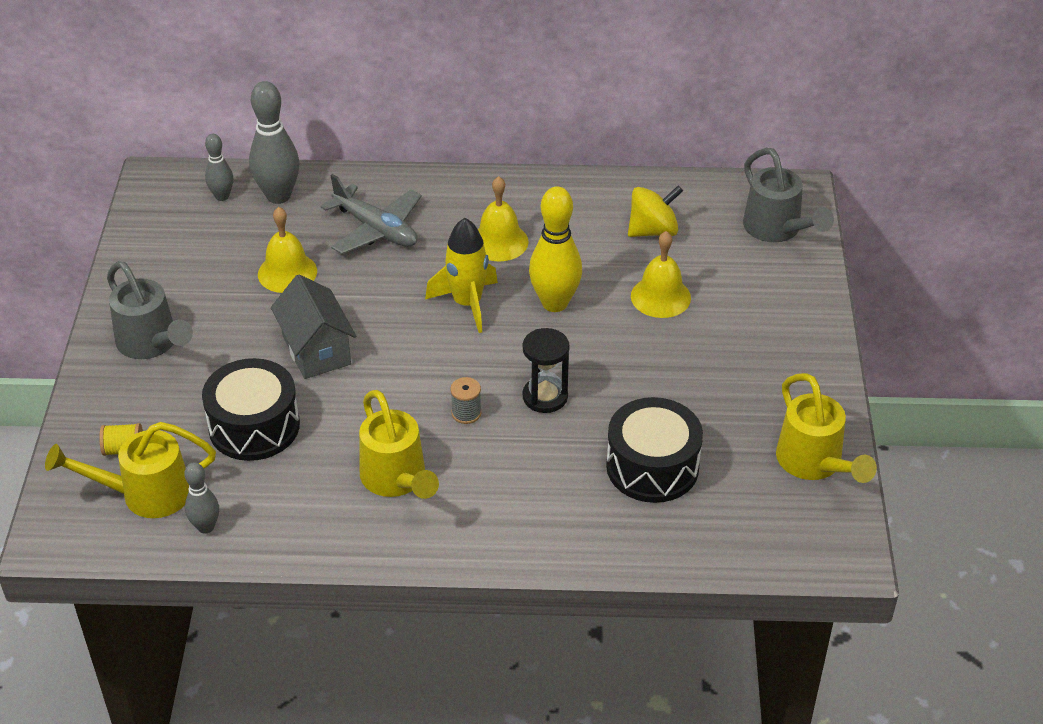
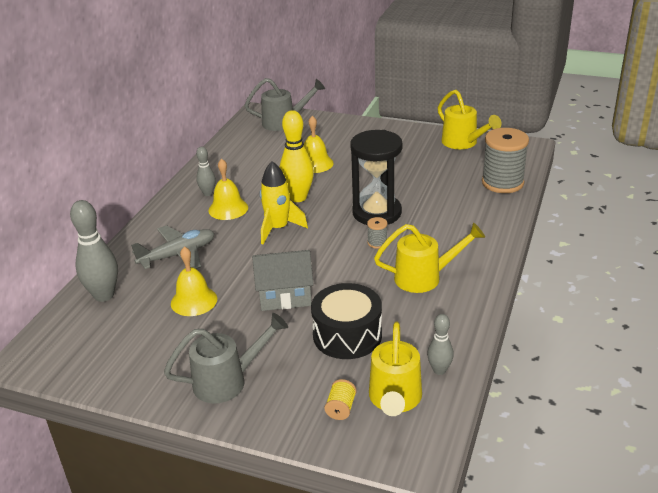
camera: 70 degrees left, 10 degrees down
(222, 196) = (79, 324): grey bowling pin -> grey bowling pin (208, 193)
(545, 397) = (377, 213): black hourglass -> black hourglass, size x1.70
(652, 467) = (448, 187): black drum -> none
(653, 231) = (258, 157): yellow spinning top -> none
(696, 534) = (502, 183): none -> grey spool
(814, 463) = (463, 143): yellow watering can -> yellow watering can turned 60 degrees clockwise

